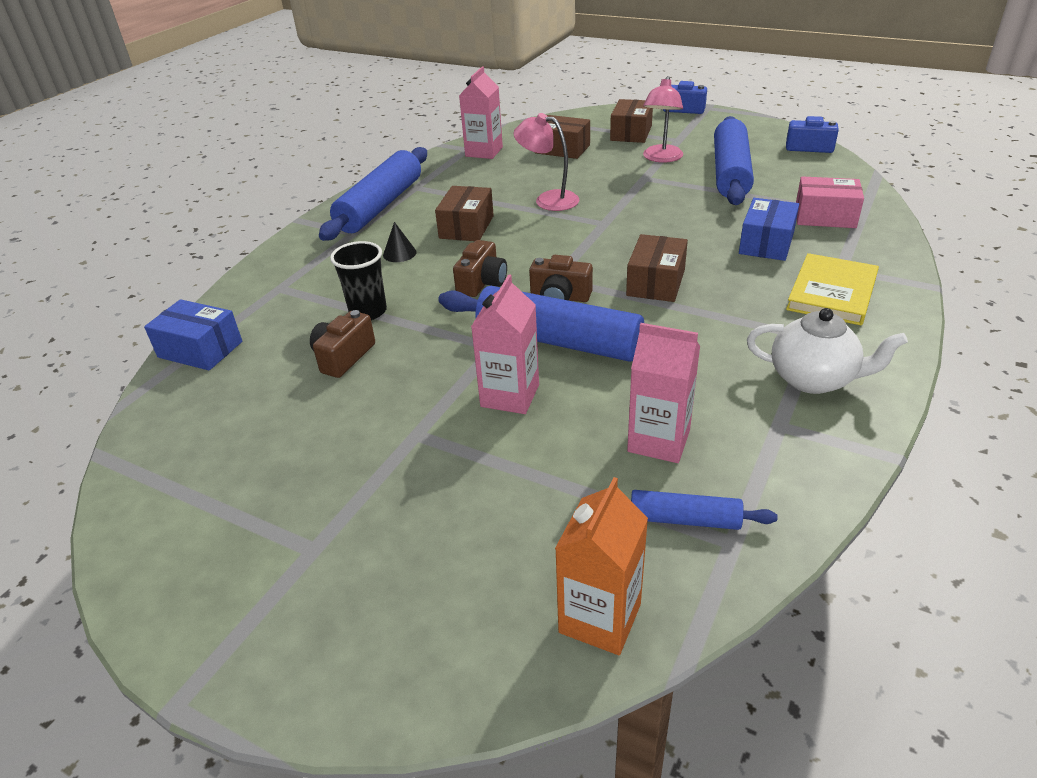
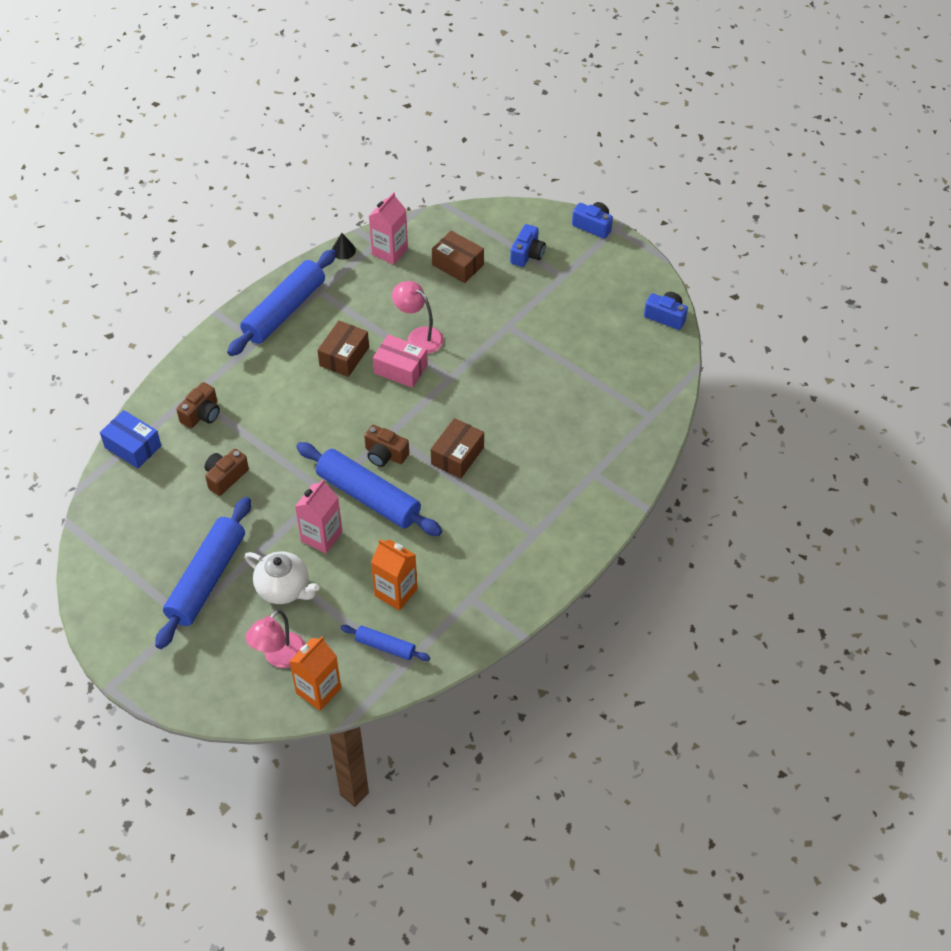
camera: 10 degrees right, 15 degrees up
(368, 312) = (250, 436): black cup -> none
(399, 253) = (286, 376): black cone -> black cone (343, 250)
(482, 283) = (336, 425): brown camera -> brown camera (201, 414)
(631, 133) = (527, 254): brown box -> blue camera
(658, 440) = (396, 592): pink carton -> orange carton
(661, 158) = (534, 301): pink lamp -> pink lamp (279, 657)
(730, 173) = (580, 337): blue rolling pin -> blue rolling pin (207, 579)
(766, 243) = (557, 433): blue box -> none
(813, 379) = (512, 568): white teapot -> white teapot (284, 589)
(825, 216) = (620, 412): pink box -> pink box (400, 369)
(831, 293) = (571, 496): yellow book -> none

